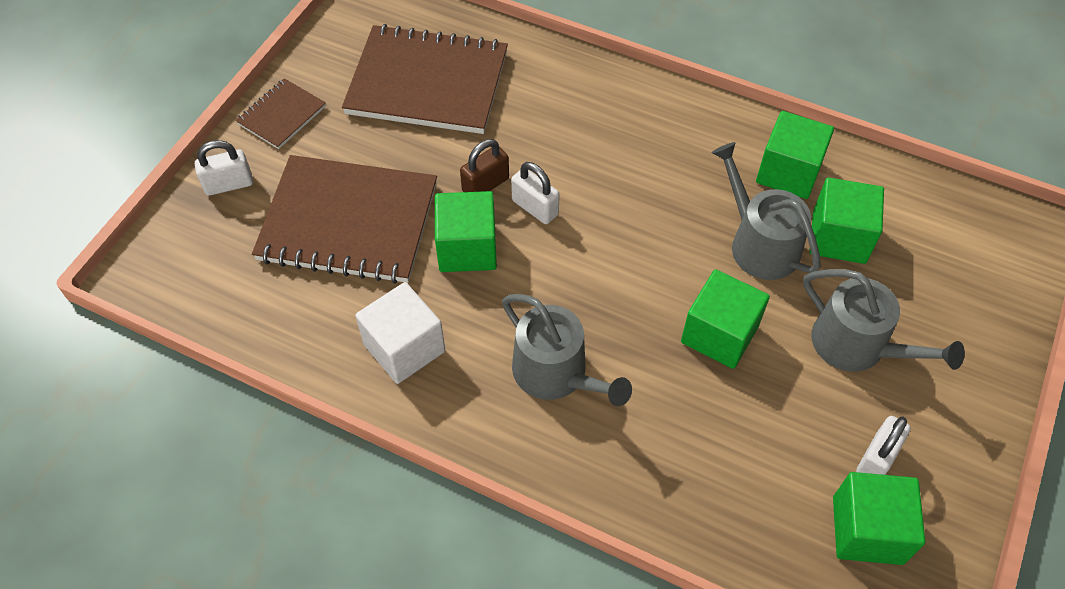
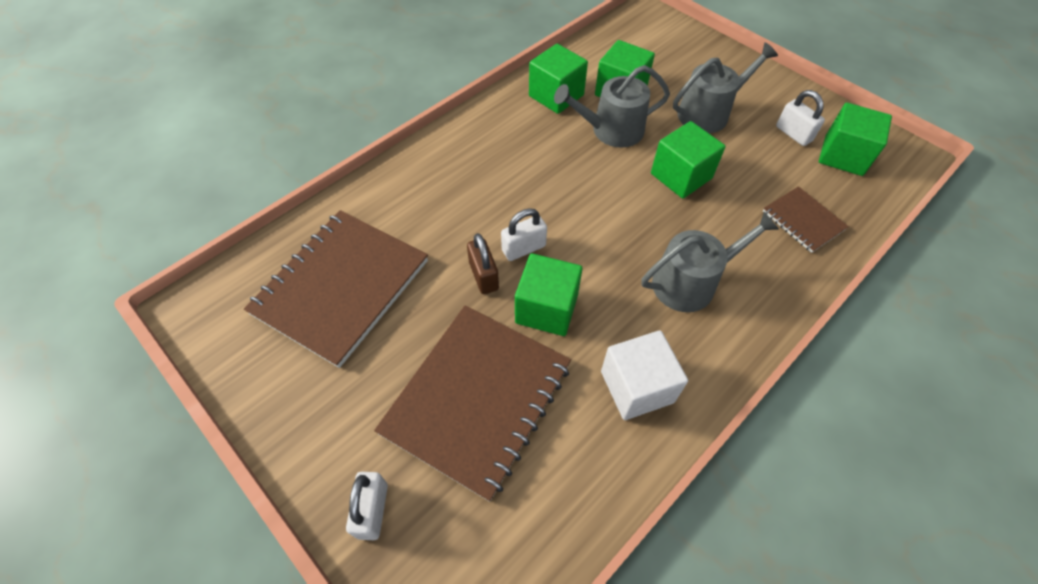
camera: 70 degrees left, 0 degrees up
(282, 115) = (305, 431): brown notebook -> brown notebook (803, 220)

